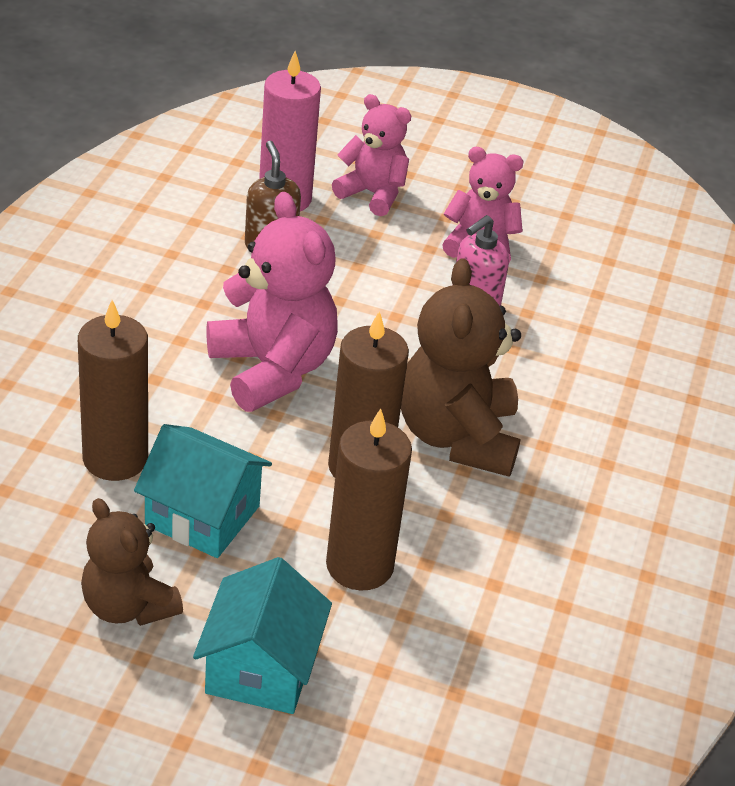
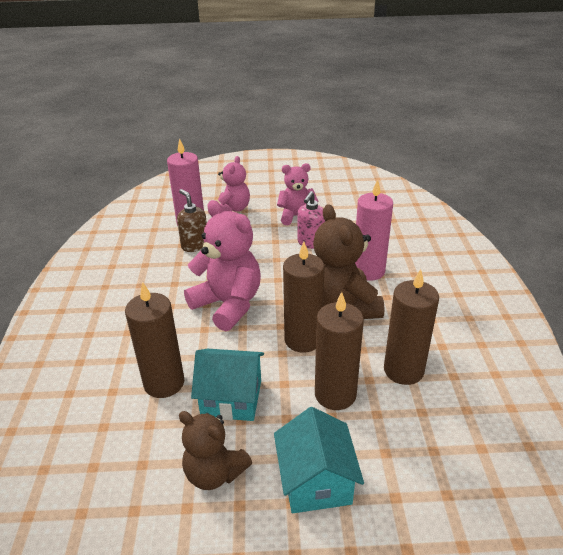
camera: 15 degrees left, 5 degrees down
(372, 194) = (233, 209): pink teddy bear -> pink teddy bear turned 90 degrees clockwise
(489, 569) = (403, 370): none -> brown candle
(542, 390) = (368, 271): none -> pink candle

